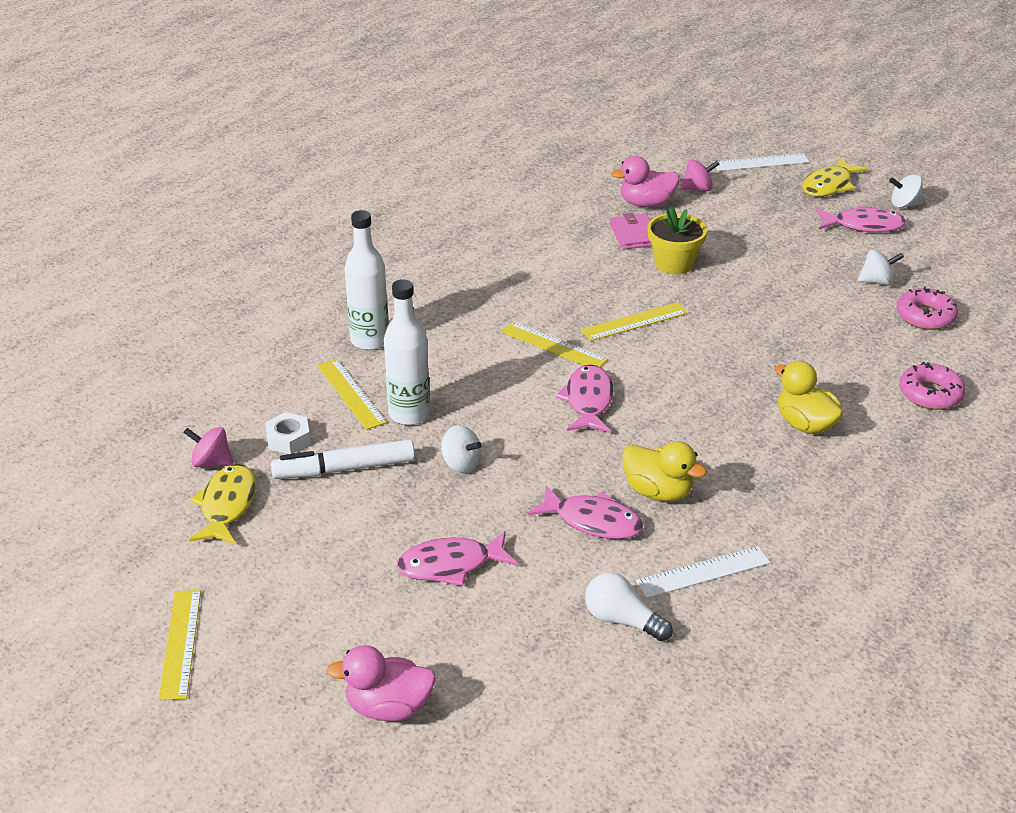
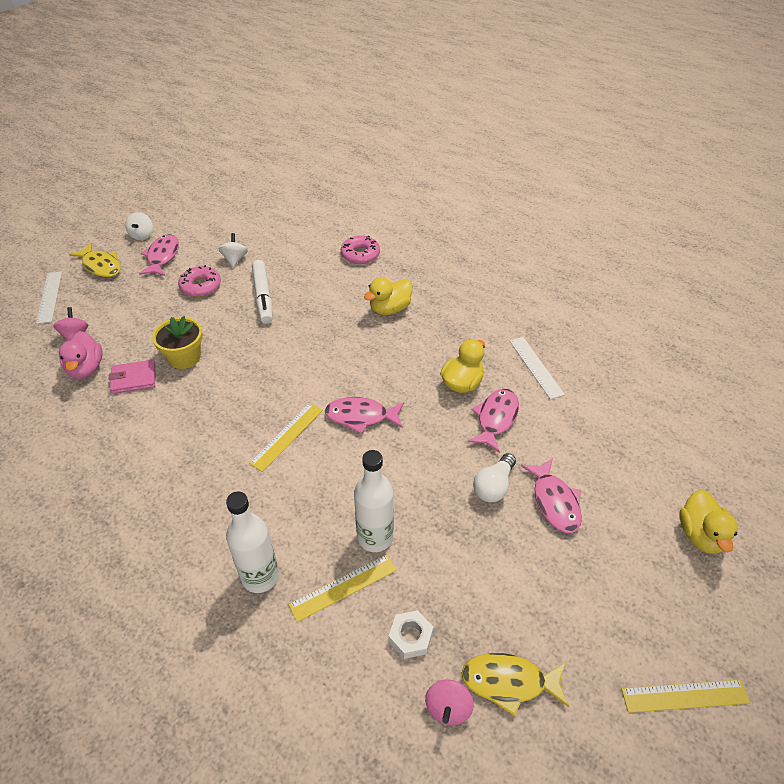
camera: 90 degrees left, 10 degrees up
(344, 469) = (451, 584): white marker -> white marker (263, 296)
(388, 707) = (700, 535): pink duck -> yellow duck
(461, 464) = (439, 497): white spinning top -> none
(622, 620) = (586, 407): white light bulb -> white light bulb (494, 486)
(634, 322) = (261, 385): yellow ruler -> none
(925, 316) = (279, 245): pink donut -> pink donut (200, 286)

